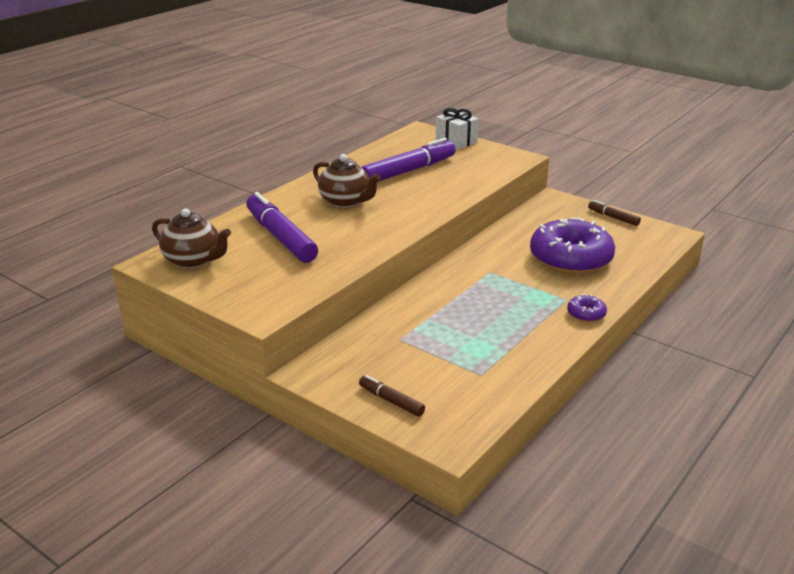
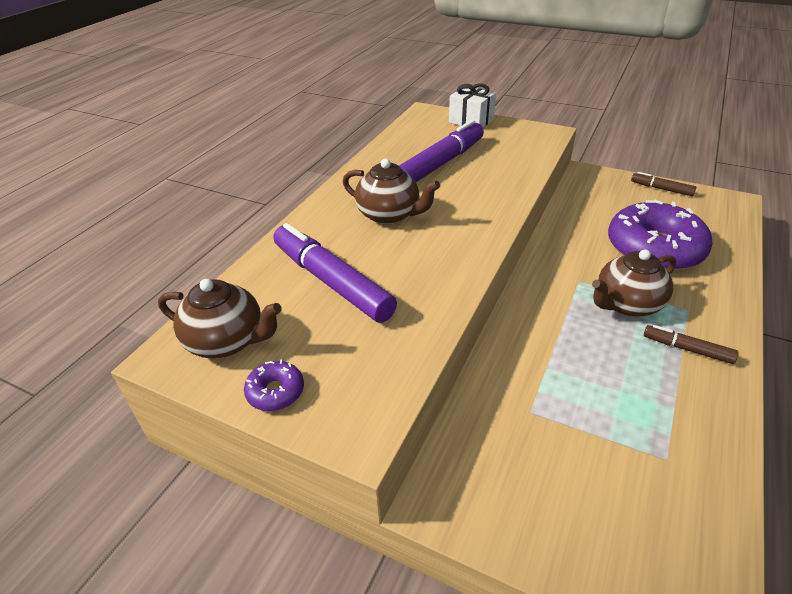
camera: 10 degrees left, 10 degrees up
(391, 401) = (578, 539): brown marker -> brown marker (687, 349)
(518, 290) = (626, 304): none -> brown teapot
(586, 314) = (724, 328): purple donut -> purple donut (275, 392)

